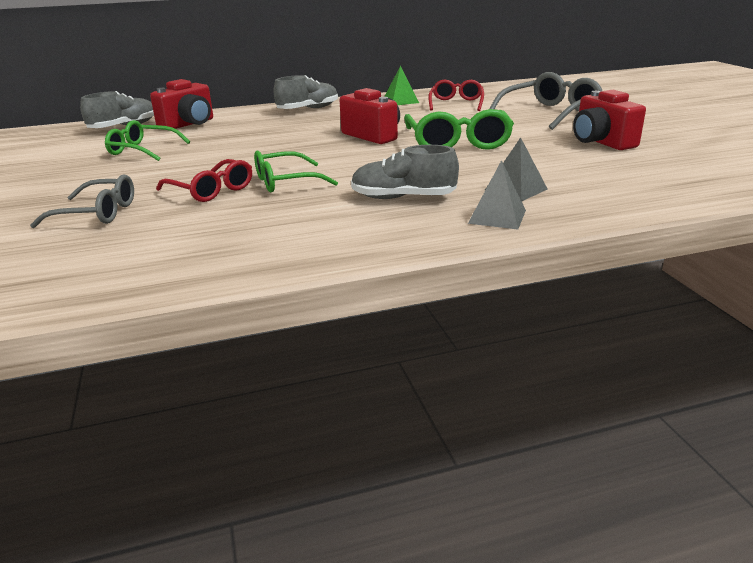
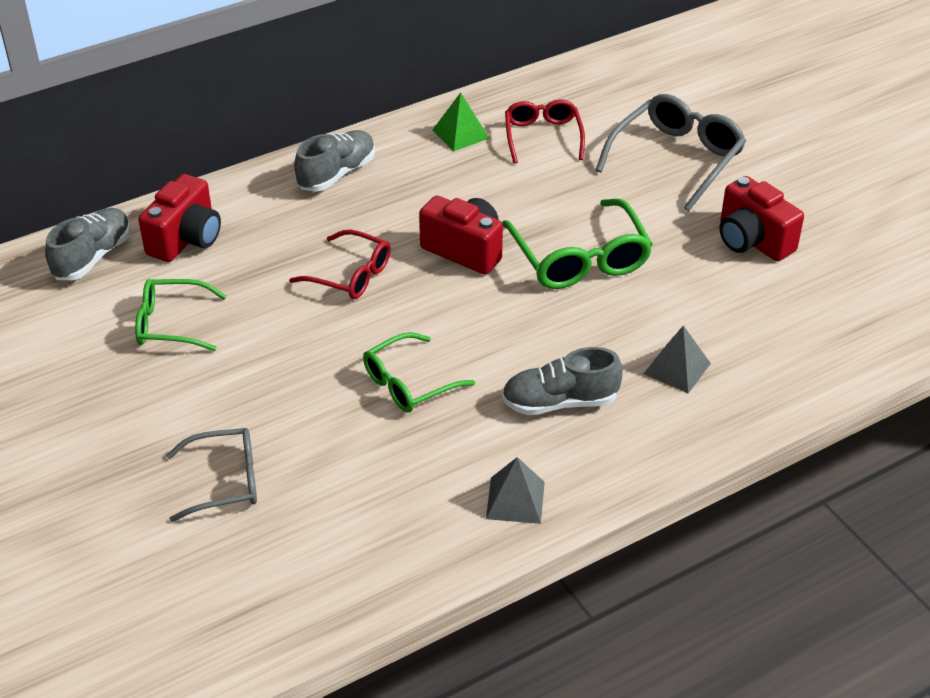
camera: 15 degrees left, 15 degrees up
(211, 190) = (329, 414): red glasses -> red glasses (350, 275)
(497, 216) = (670, 427): grey pyramid -> grey pyramid (515, 500)

